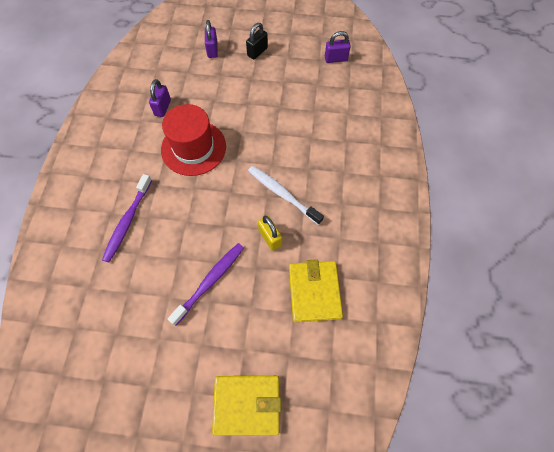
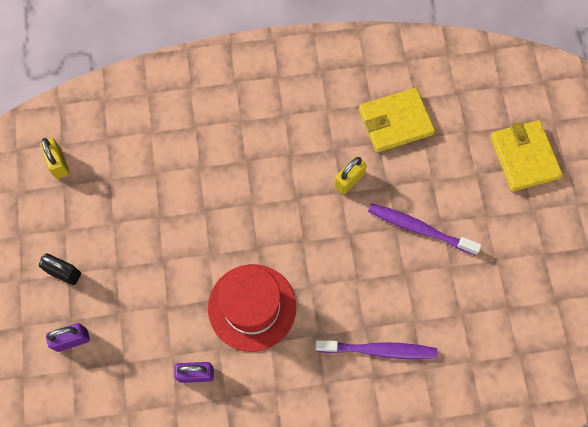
camera: 105 degrees left, 5 degrees up
(282, 194) = (289, 181): white toothbrush -> none
(335, 59) = (59, 164): purple padlock -> yellow padlock

